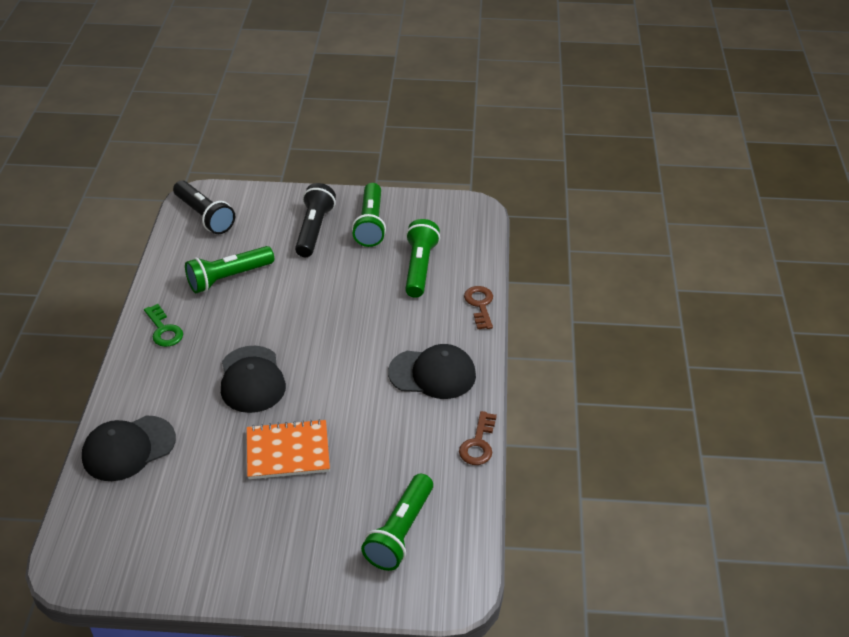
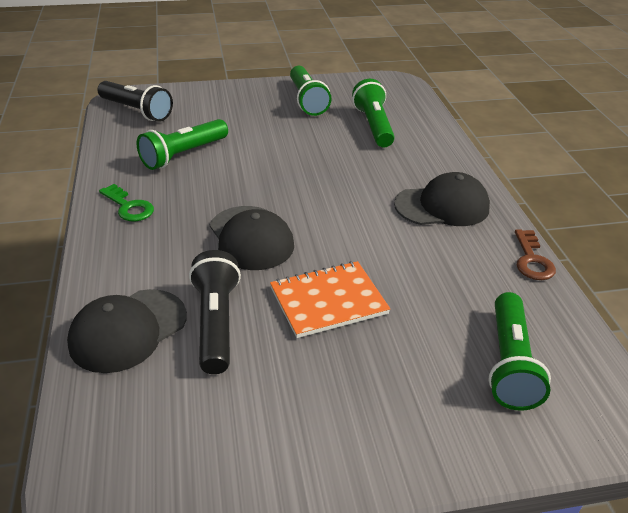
camera: 15 degrees left, 5 degrees down
(314, 230) = (254, 110): black flashlight -> black flashlight (216, 323)
(480, 305) = (449, 146): brown key -> none

